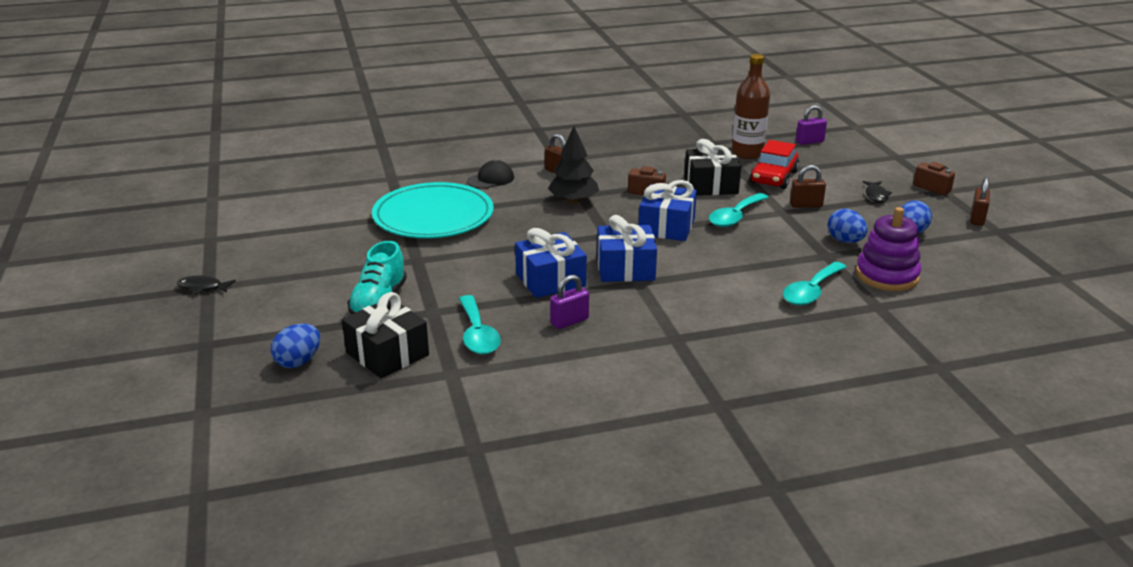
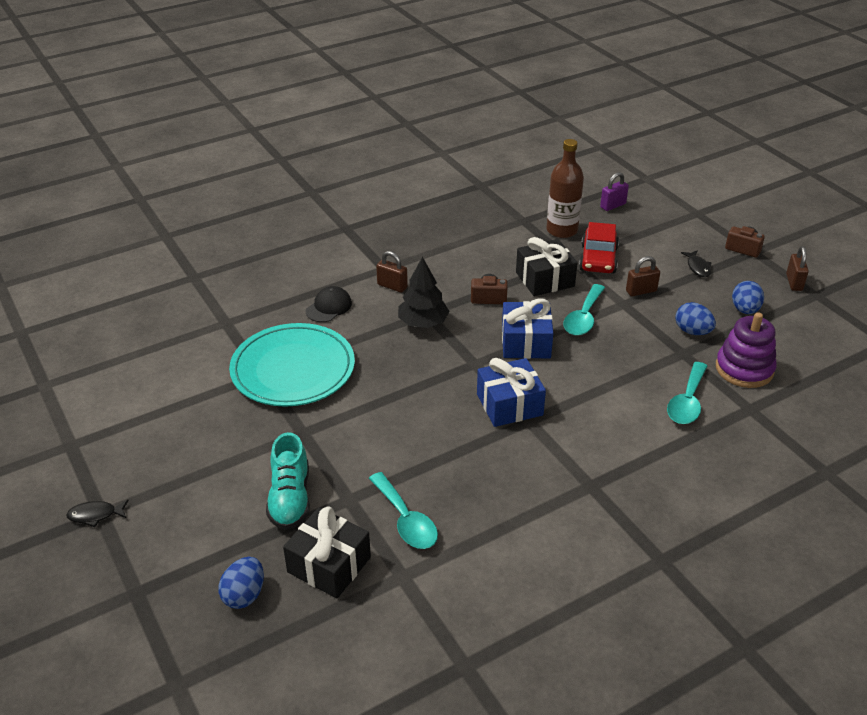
camera: 15 degrees left, 10 degrees up
(550, 280) = (445, 434): blue gift -> none
(569, 321) = (485, 485): purple padlock -> none

